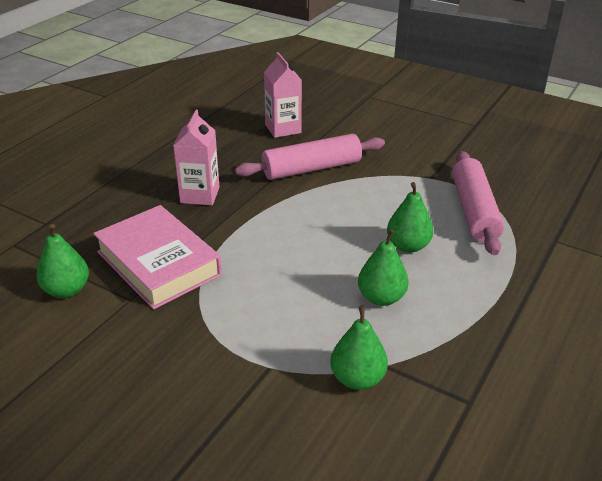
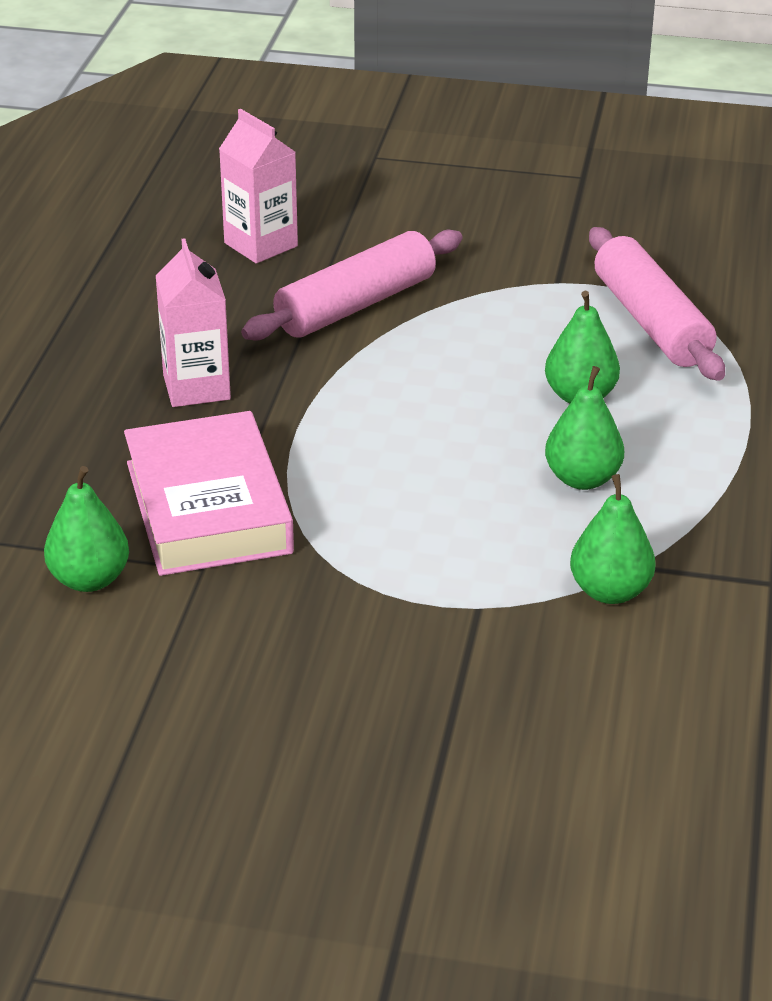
camera: 20 degrees left, 0 degrees up
(159, 263) = (208, 507): pink book -> pink book turned 45 degrees clockwise

